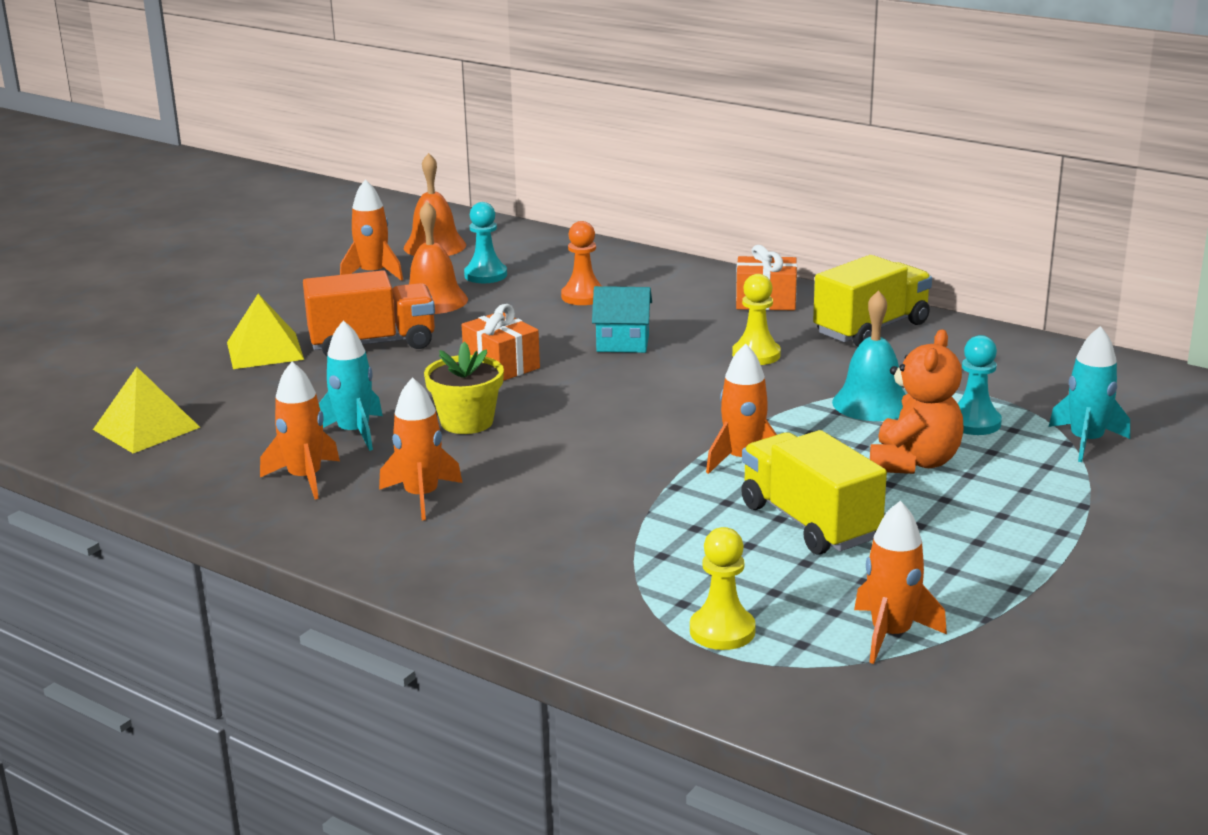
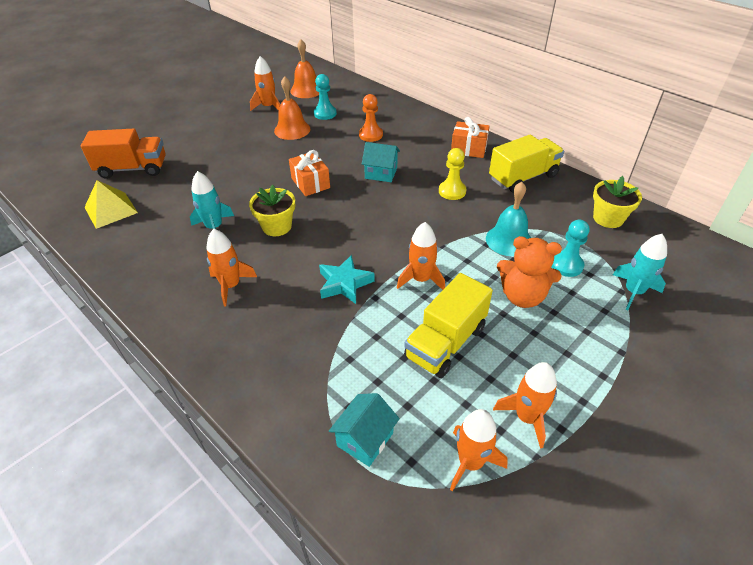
camera: 10 degrees right, 20 degrees up
(265, 350) = (193, 157): yellow pyramid -> none
(305, 478) = (175, 261): orange rocket -> orange rocket (527, 417)
(372, 344) = (249, 159): orange truck -> orange truck (133, 169)
(617, 476) = (344, 283): none -> turquoise star
(722, 631) = (365, 439): yellow pawn -> turquoise house
(809, 522) = (445, 342): yellow truck -> yellow truck turned 120 degrees counterclockwise
(914, 463) = (522, 296): orange teddy bear -> orange teddy bear turned 75 degrees clockwise
(1025, 365) = (608, 218): none -> yellow flower pot

